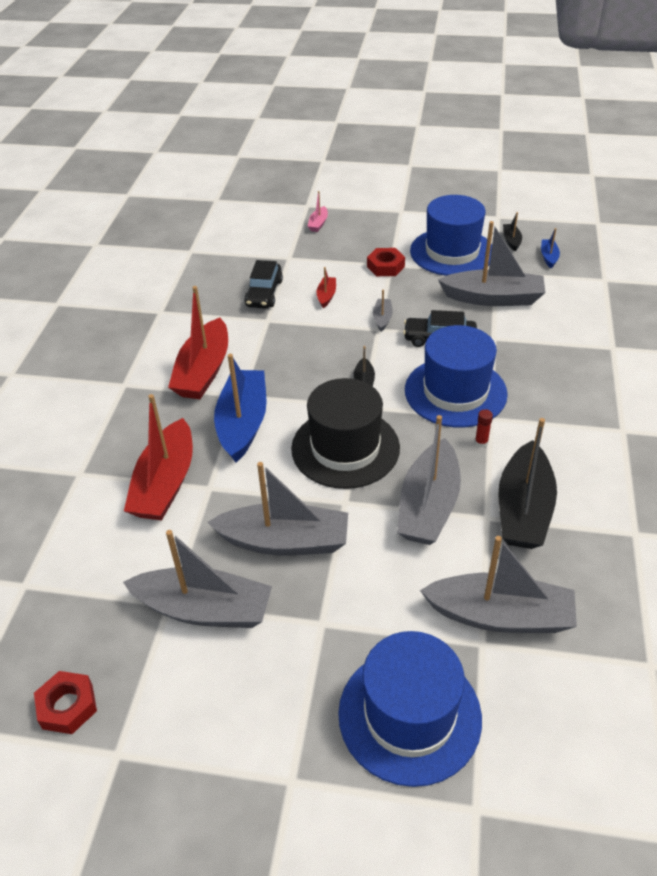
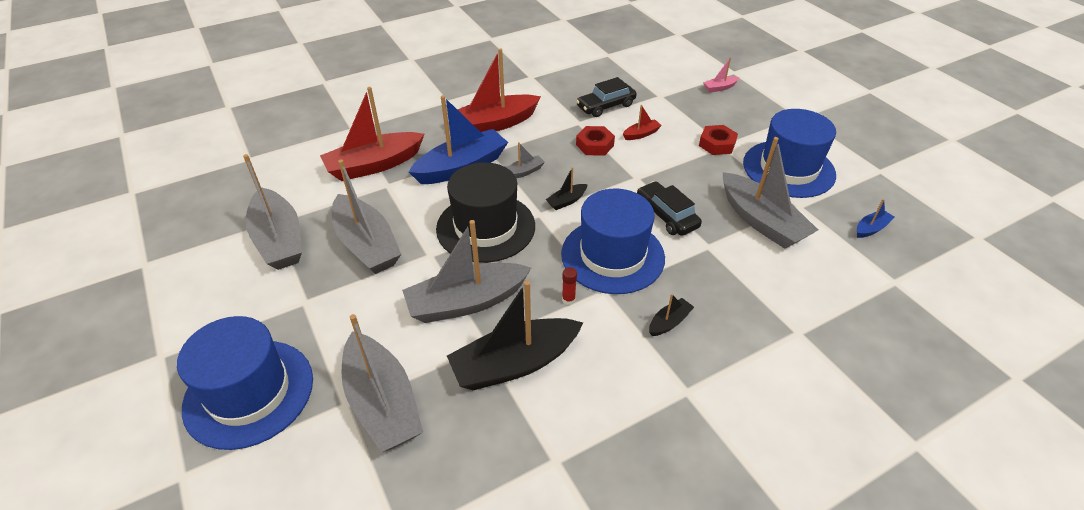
camera: 50 degrees right, 0 degrees up
(67, 706) = (169, 225): red nut -> red nut (595, 145)
(382, 318) = (651, 174): grey boat -> grey boat (524, 172)
(511, 241) = (858, 195): black boat -> black boat (669, 322)

